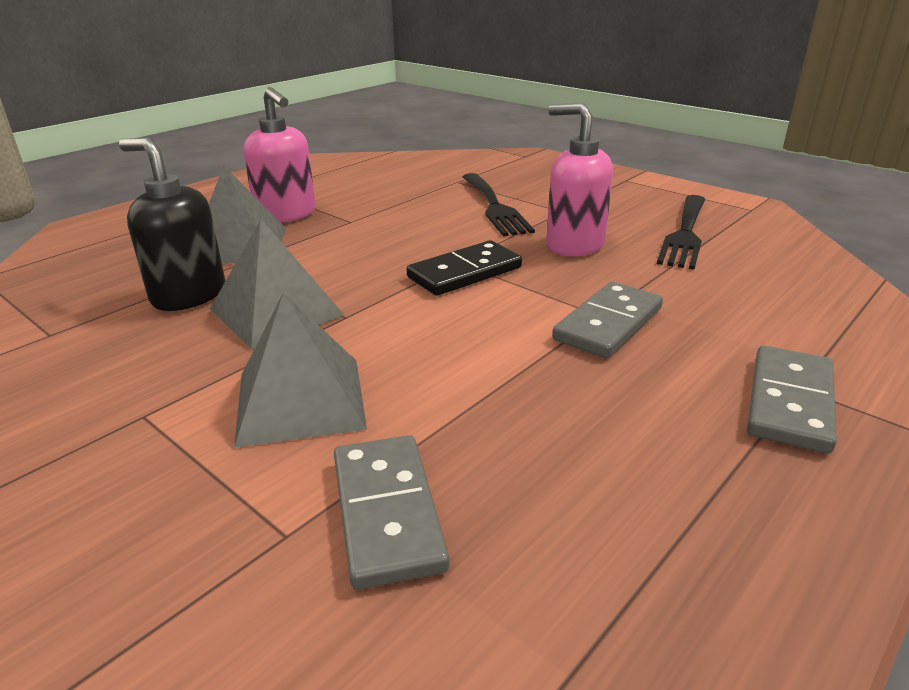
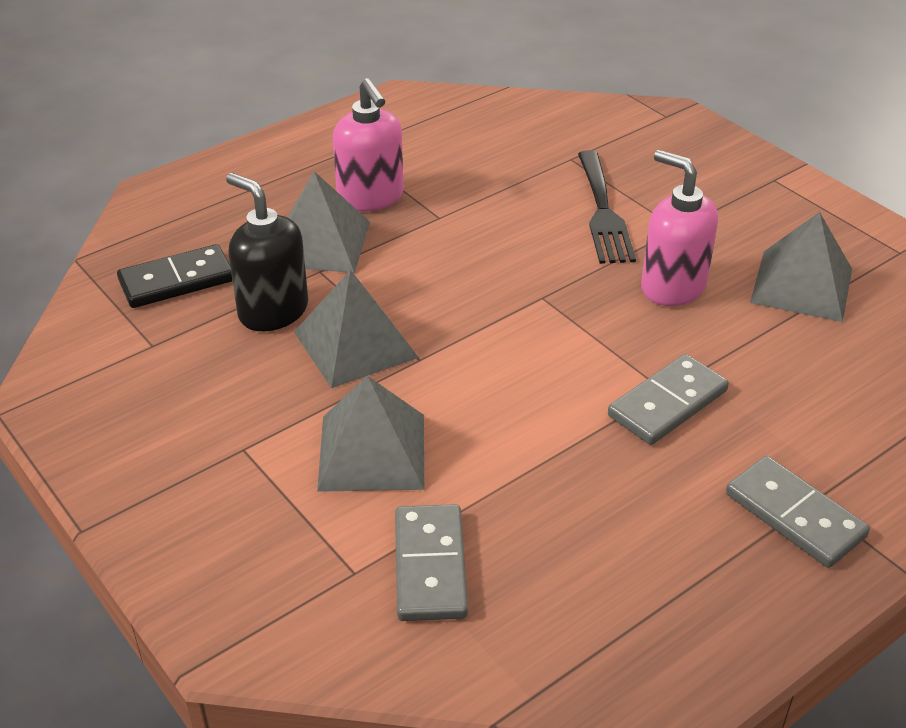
camera: 10 degrees right, 10 degrees up
(465, 273) = (546, 315): black domino -> black domino (176, 281)
(685, 234) = (801, 285): black fork -> grey pyramid
(789, 402) = (794, 515): grey domino -> grey domino turned 75 degrees counterclockwise

